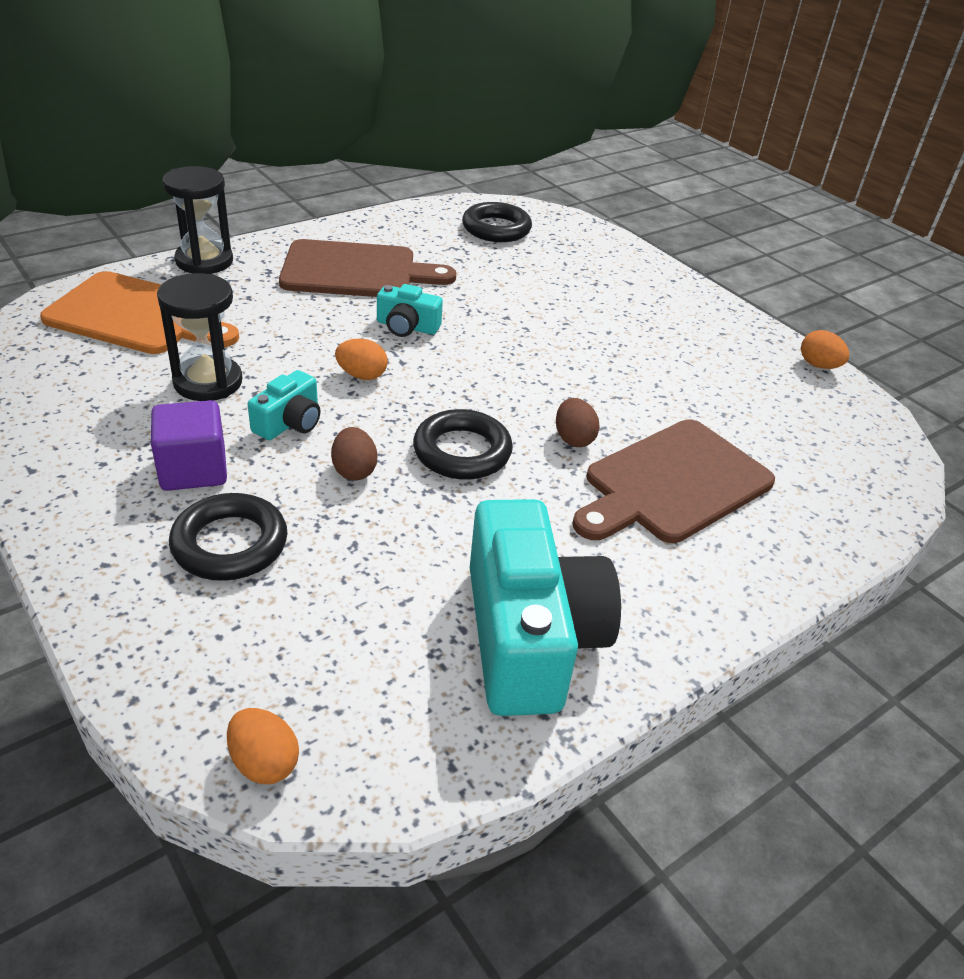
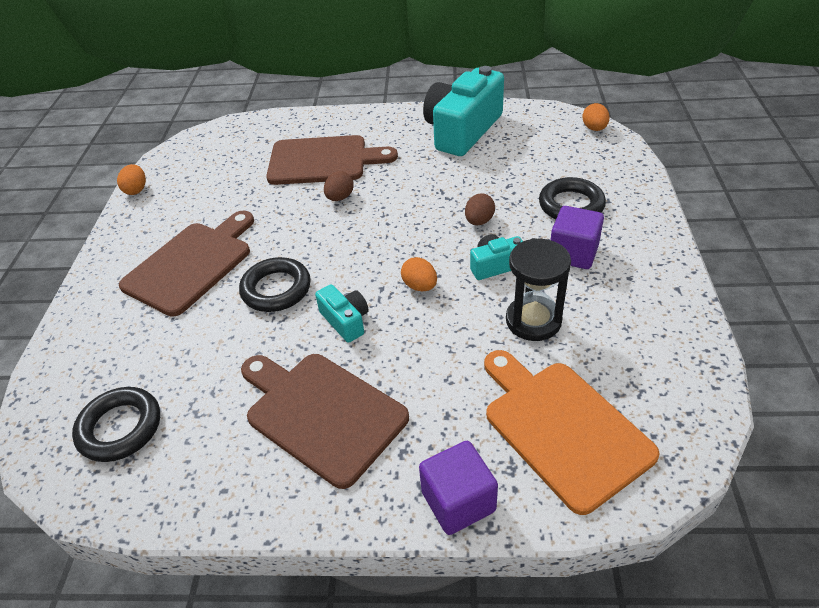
camera: 135 degrees left, 5 degrees up
(204, 261) = (458, 501): black hourglass -> purple cube
(462, 451) = (409, 211): black ring -> black ring (276, 289)
(623, 322) = (191, 264): none -> brown cutting board

